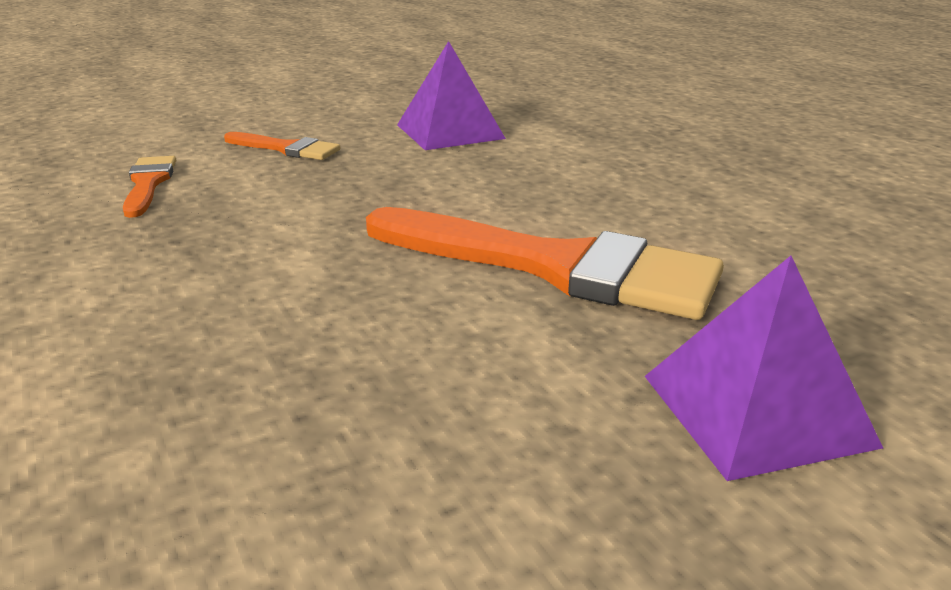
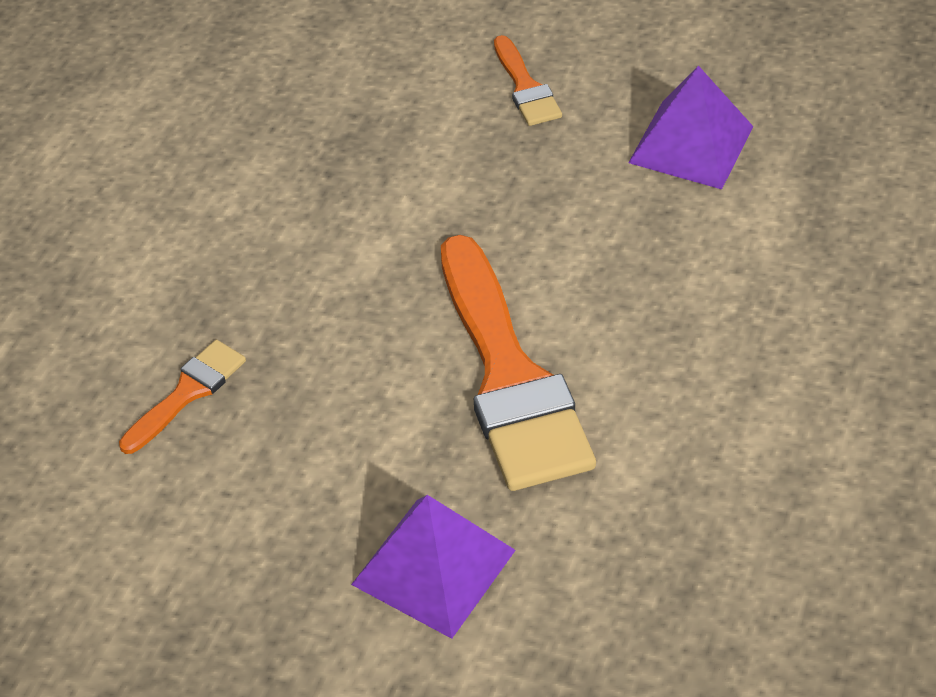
camera: 50 degrees right, 20 degrees up
(148, 183) = (379, 80): orange brush -> orange brush (187, 393)

